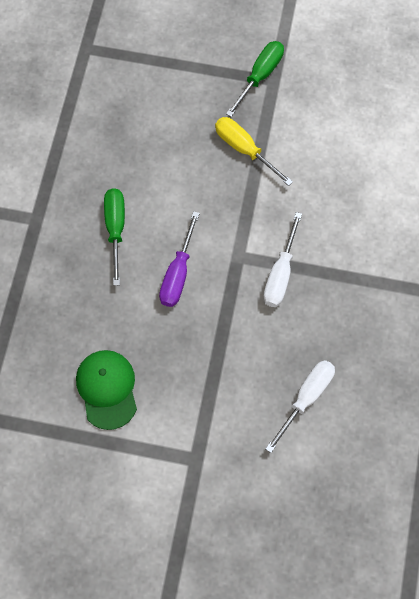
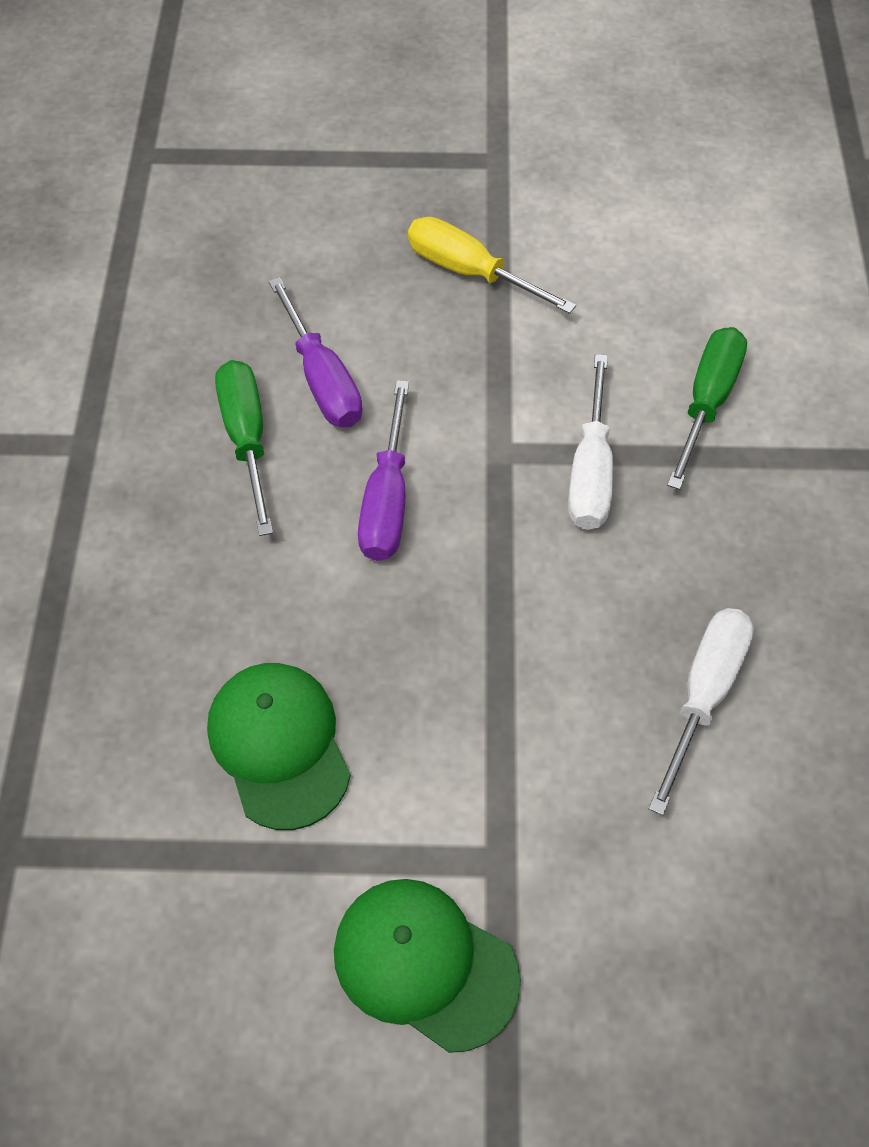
camera: 10 degrees left, 10 degrees down
(154, 498) = (425, 964): none -> green cap
(158, 201) = (322, 379): none -> purple screwdriver
(260, 76) = (471, 157): green screwdriver -> green screwdriver (706, 402)

